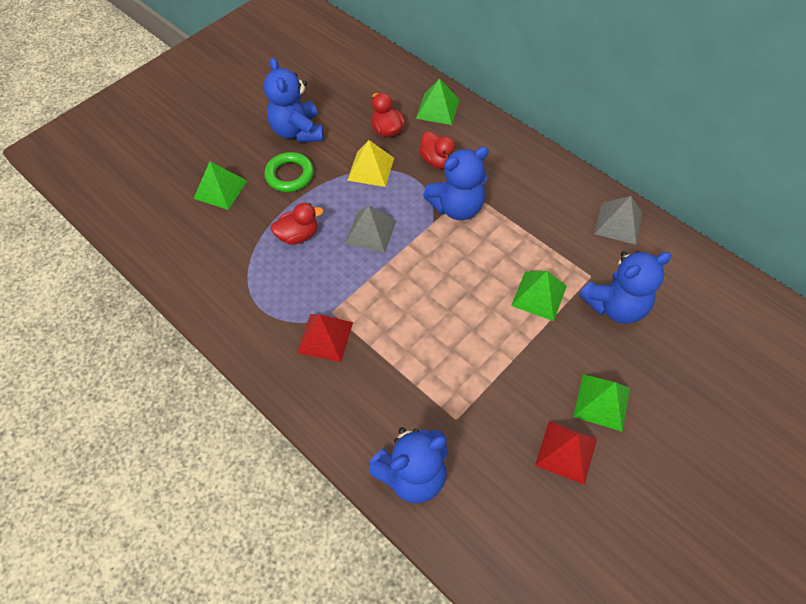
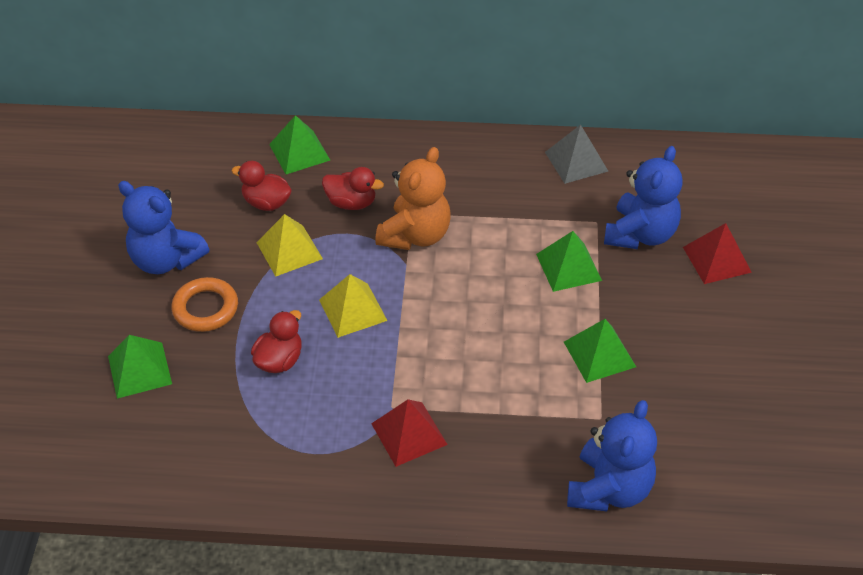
camera: 40 degrees left, 10 degrees down
(289, 175) = (205, 308): green ring -> orange ring
(370, 232) = (352, 310): grey pyramid -> yellow pyramid
(457, 207) = (415, 235): blue teddy bear -> orange teddy bear
(566, 452) = (714, 379): red pyramid -> red pyramid (716, 259)
(602, 402) = (704, 320): green pyramid -> green pyramid (599, 354)

